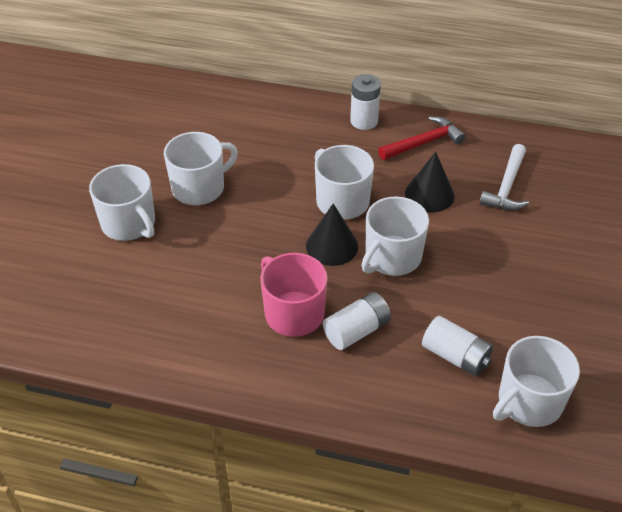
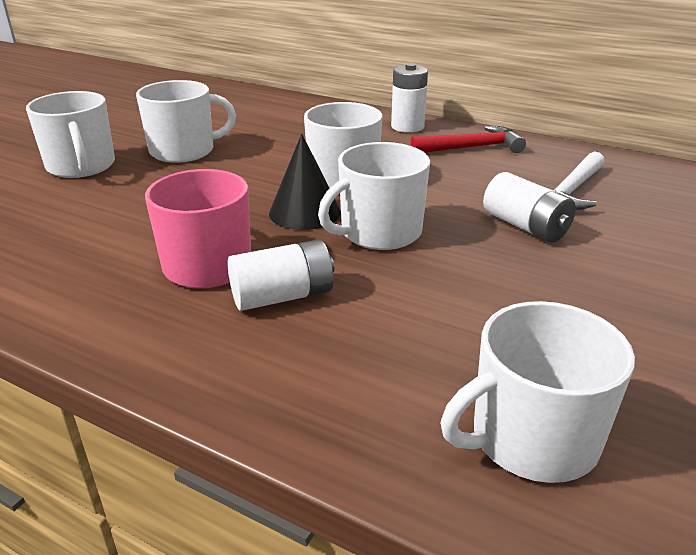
camera: 15 degrees right, 15 degrees down
(429, 194) = (459, 186): black cone -> none
(455, 356) = (421, 350): white battery -> white battery (525, 226)

